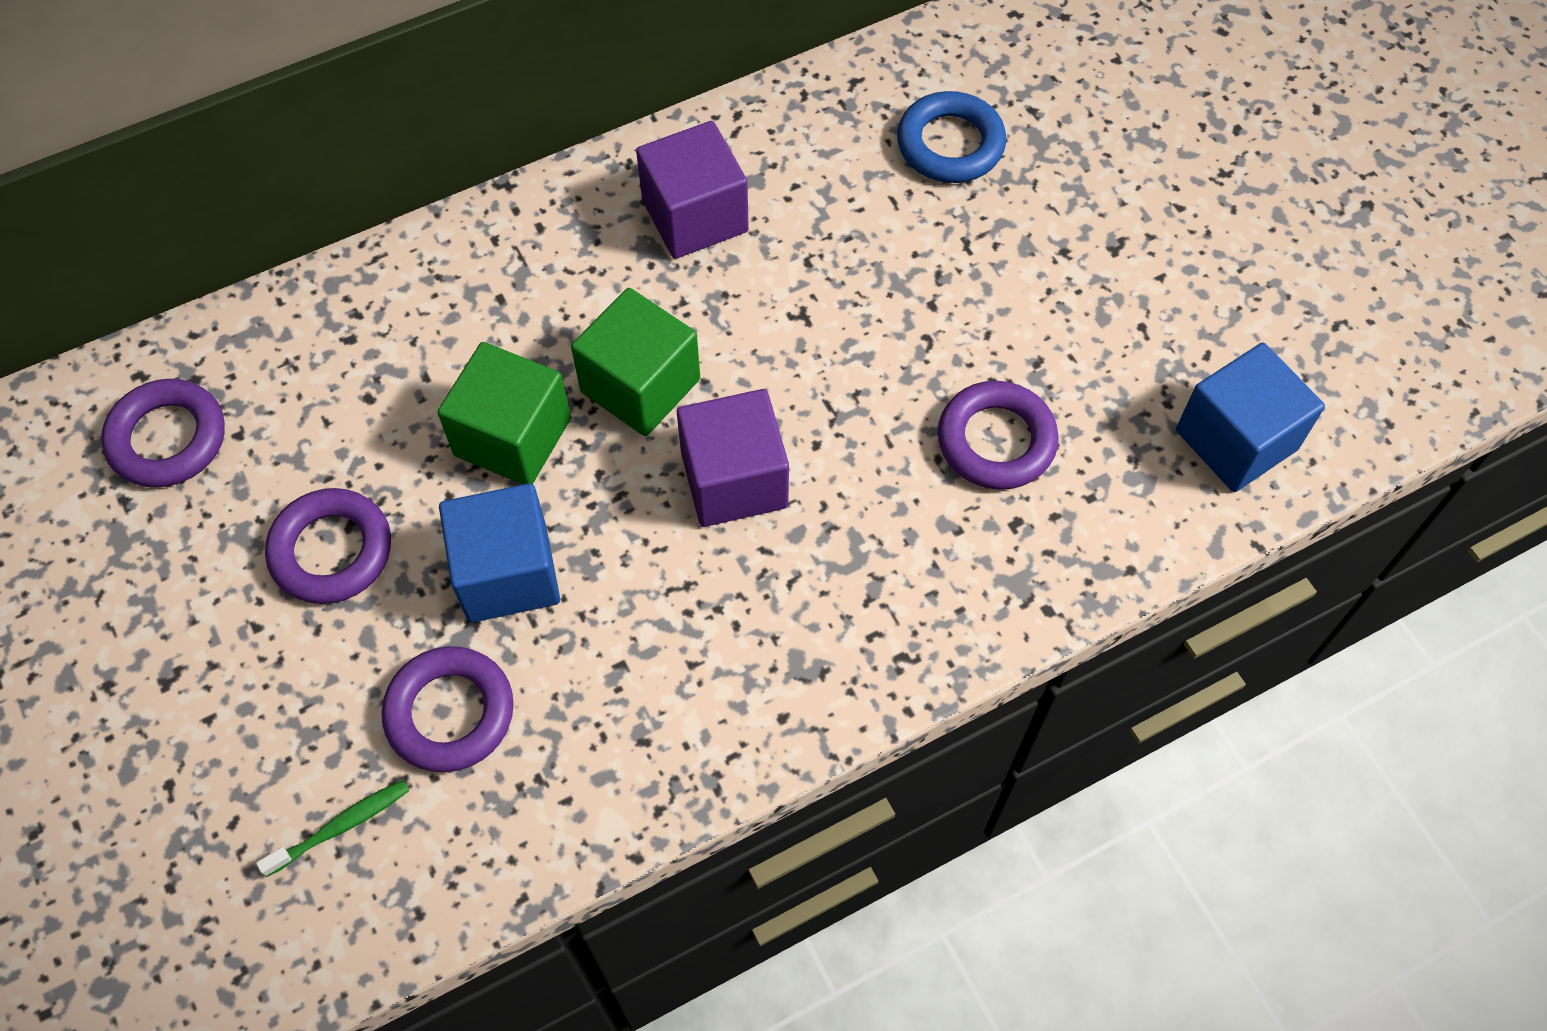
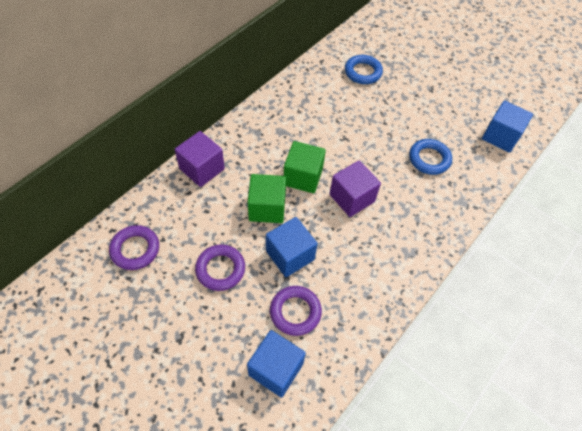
camera: 25 degrees left, 5 degrees down
(340, 827) = (276, 369): green toothbrush -> blue cube
(695, 216) = (291, 117): purple cube -> purple cube (202, 169)
(996, 441) = (429, 159): purple ring -> blue ring

